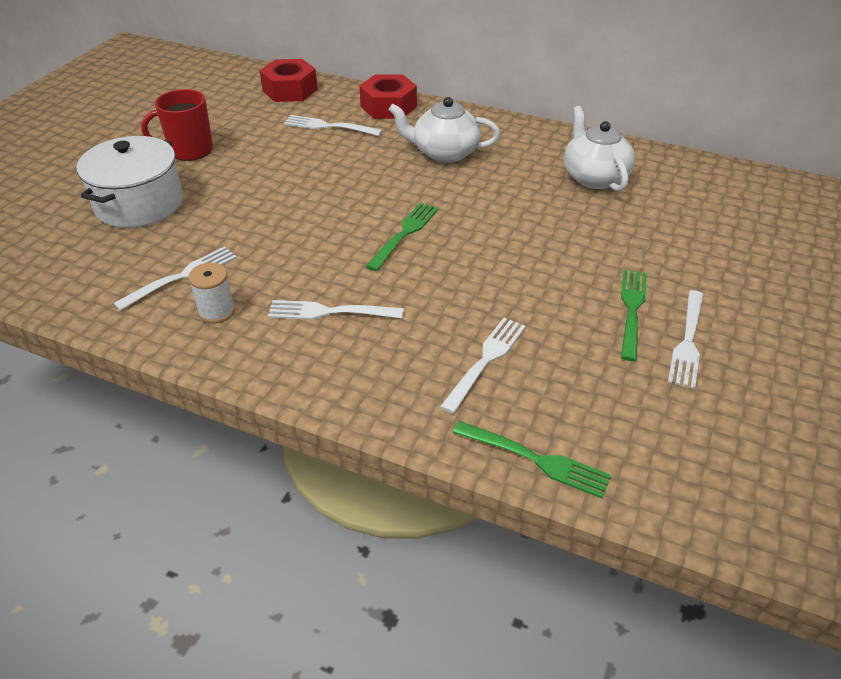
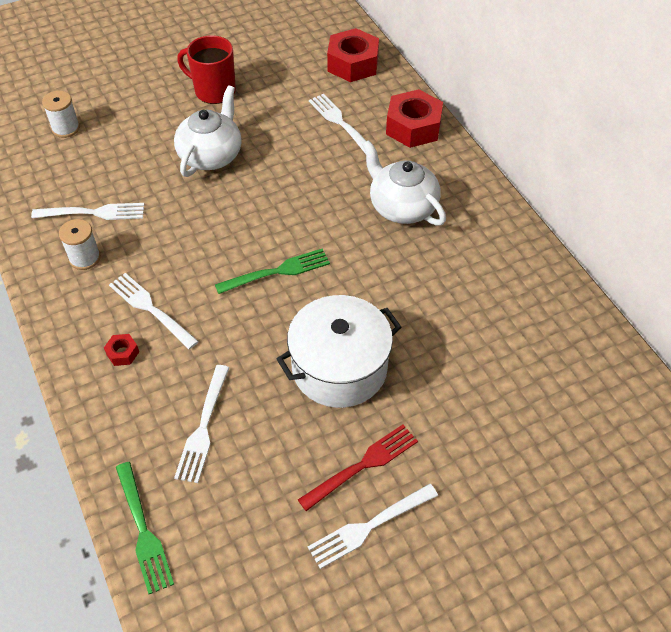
camera: 40 degrees right, 10 degrees up
(69, 234) = (66, 128): none -> white spool
(139, 204) = (131, 126): white pot -> white pot (339, 368)
(346, 355) = (122, 353): none -> red nut
(485, 361) = (203, 427): white fork -> white fork turned 120 degrees clockwise
(594, 177) = (501, 313): white teapot -> white teapot (211, 155)
(632, 310) = (362, 465): green fork -> red fork

